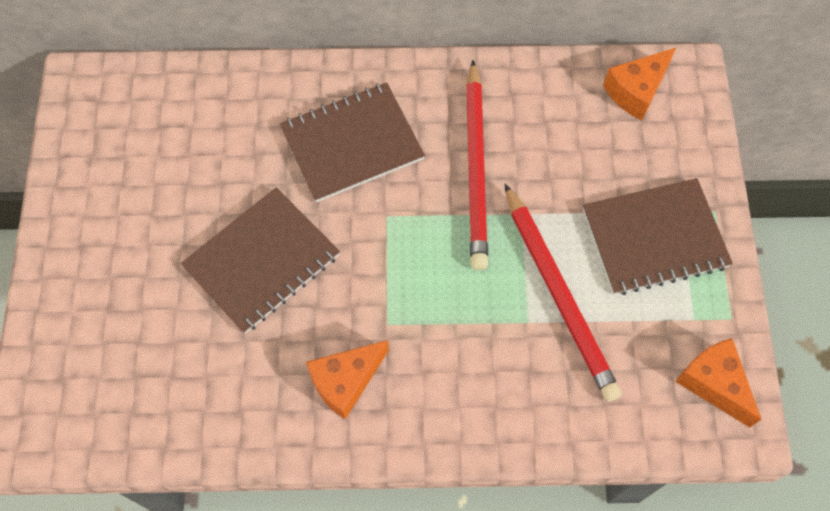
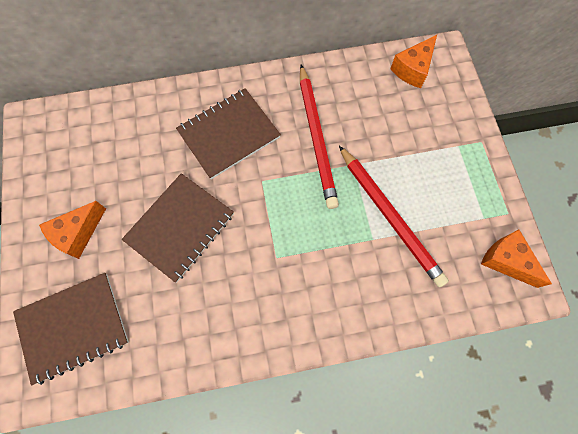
camera: 10 degrees left, 5 degrees up
(346, 381) = (254, 304): orange cheese -> orange cheese (78, 233)
(654, 238) = (445, 167): brown notebook -> brown notebook (73, 327)

